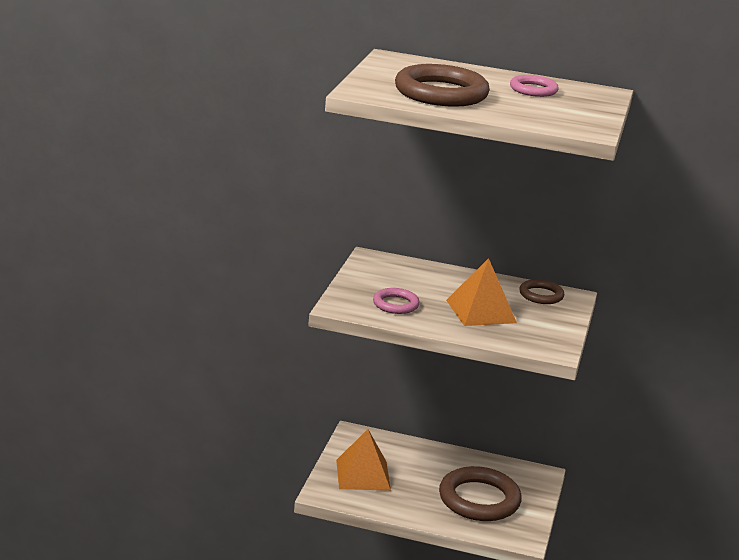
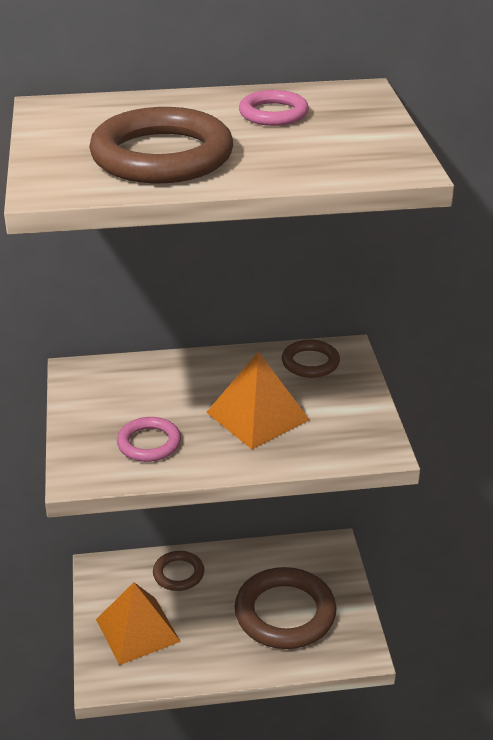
camera: 20 degrees left, 10 degrees up
(412, 454) = (178, 574): none -> brown ring

